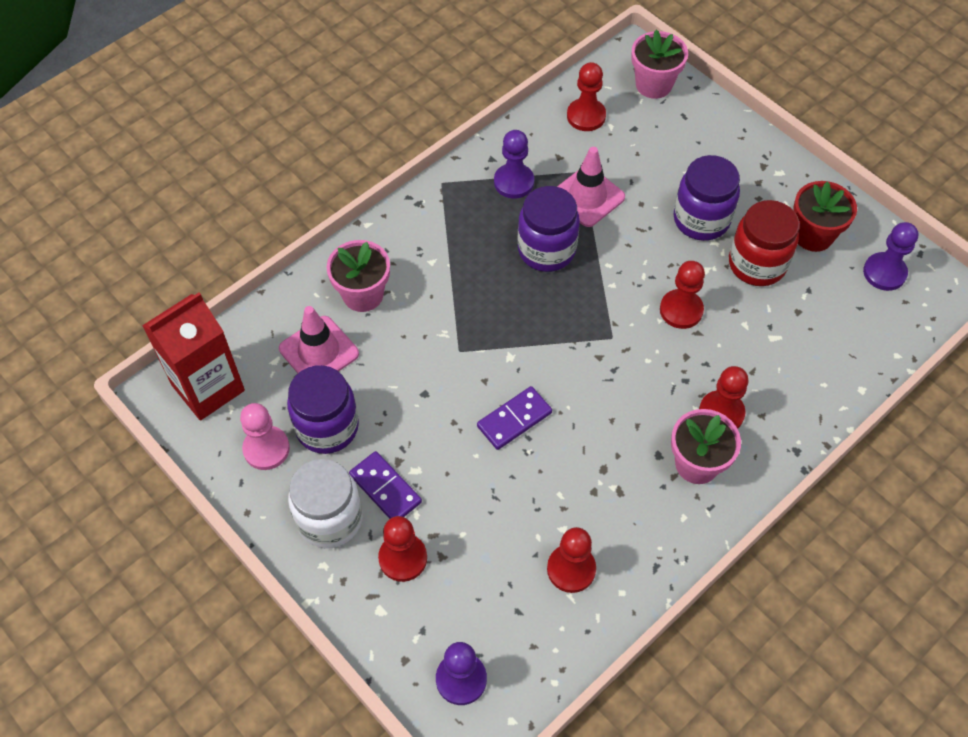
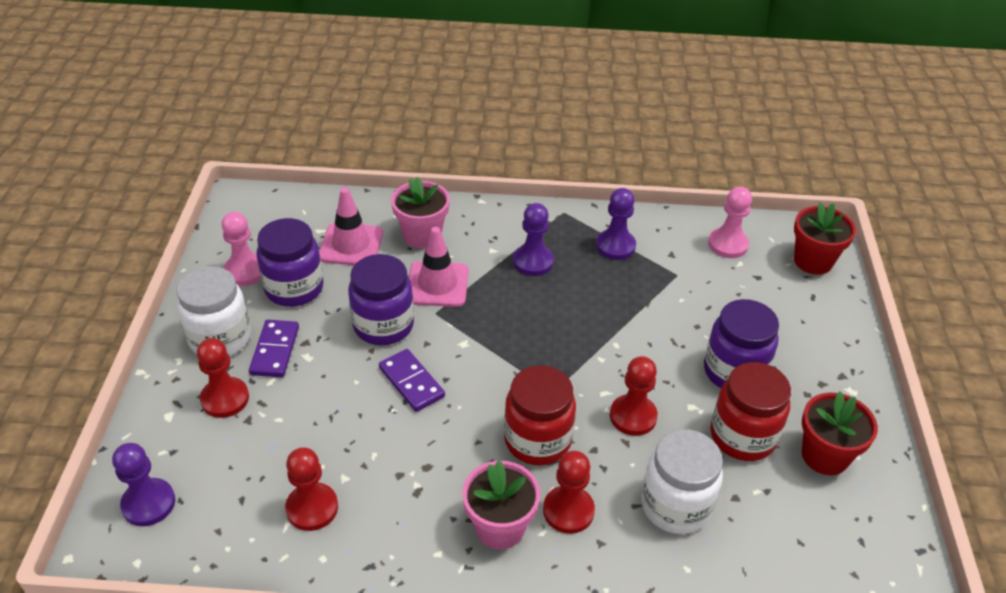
camera: 45 degrees right, 15 degrees down
(208, 387) = (264, 215): red carton -> none
(514, 420) = (411, 382): purple domino -> purple domino turned 45 degrees clockwise
(546, 250) = (581, 301): purple jar -> purple jar (383, 325)
(586, 116) = (728, 244): red pawn -> pink pawn
(587, 197) = (659, 292): pink traffic cone -> pink traffic cone (437, 284)
(646, 383) = (537, 440): none -> red jar
(653, 85) = (813, 261): pink flower pot -> red flower pot
(773, 349) = (675, 505): none -> white jar
(884, 273) = (861, 536): purple pawn -> purple pawn (533, 261)

